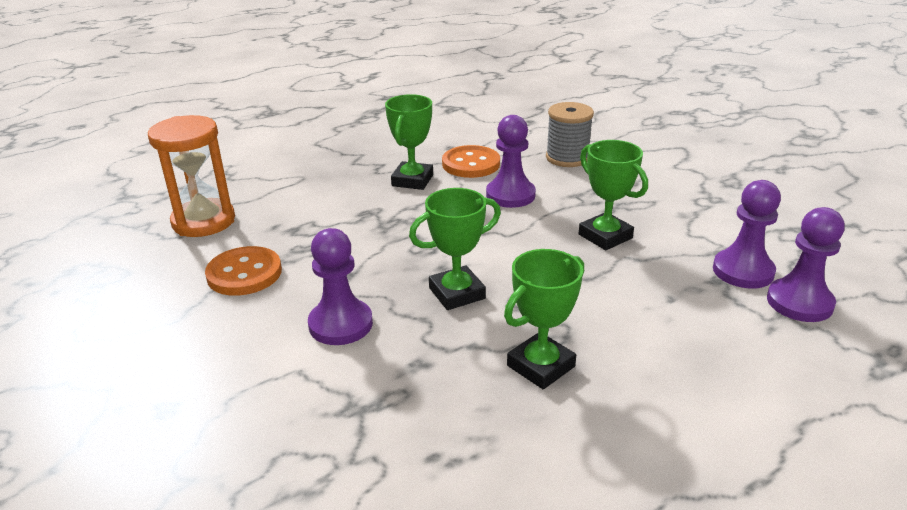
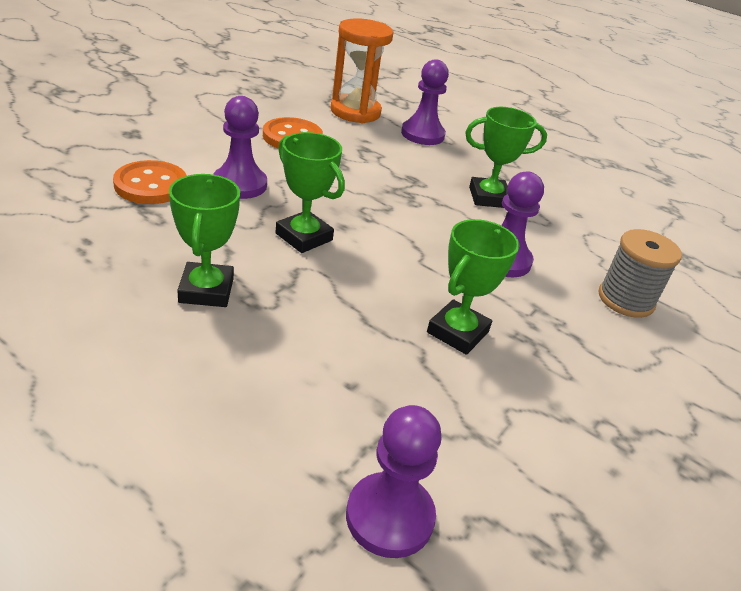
camera: 65 degrees right, 5 degrees up
(471, 164) = (551, 230): orange button -> orange button (151, 185)
(540, 366) = (206, 290): green trophy -> green trophy turned 60 degrees clockwise
(743, 271) = (441, 459): purple pawn -> purple pawn (422, 134)

